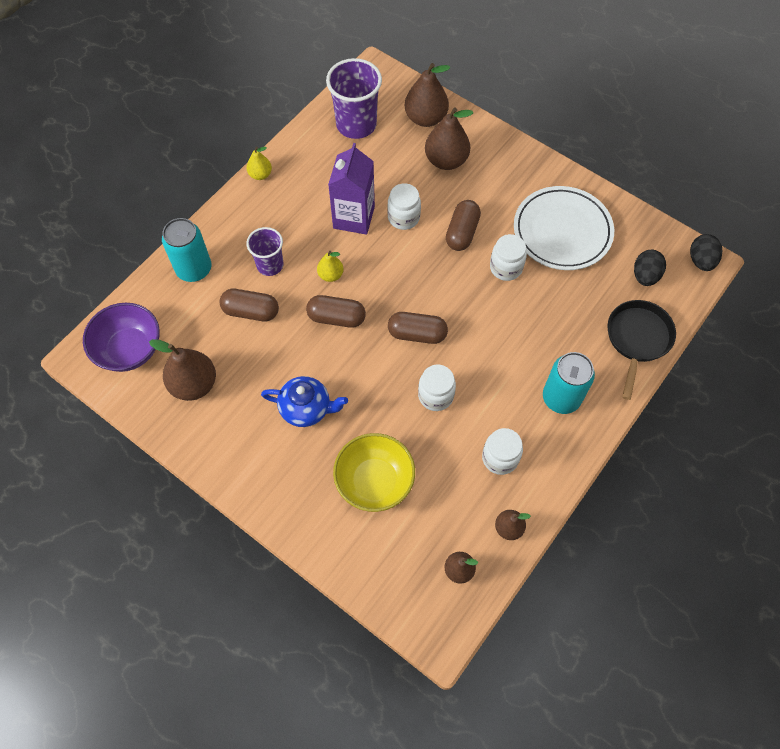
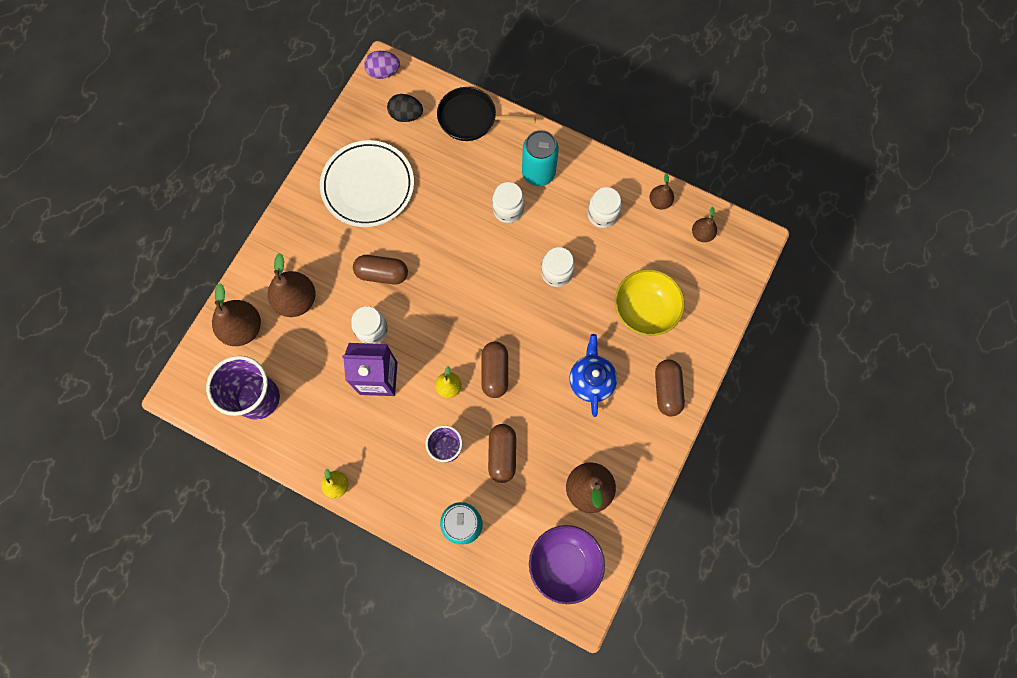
camera: 100 degrees left, 10 degrees up
(417, 334) = (499, 297): brown capsule -> brown capsule (667, 390)
(506, 268) = (416, 230): white jar -> white jar (508, 210)
(701, 261) = (383, 72): black egg -> purple egg

